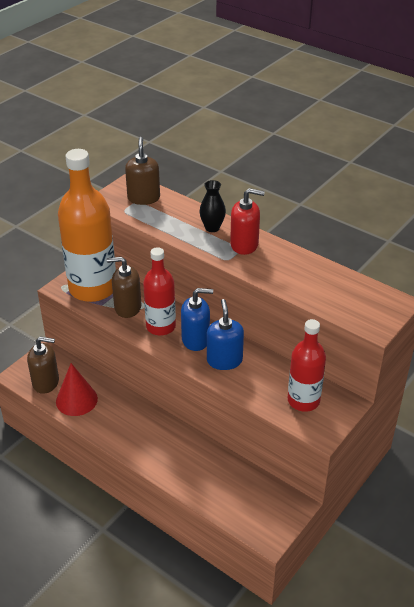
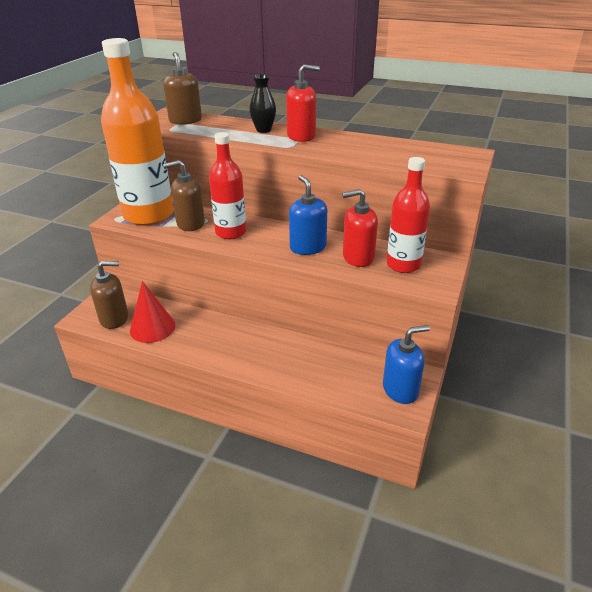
camera: 15 degrees left, 5 degrees down
(196, 339) = (271, 236): blue soap dispenser -> blue soap dispenser (400, 390)
(265, 383) = (358, 257): none -> red soap dispenser

